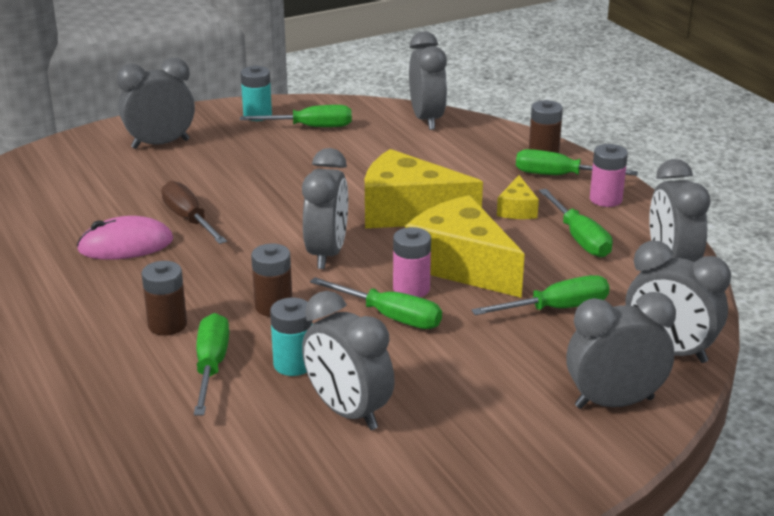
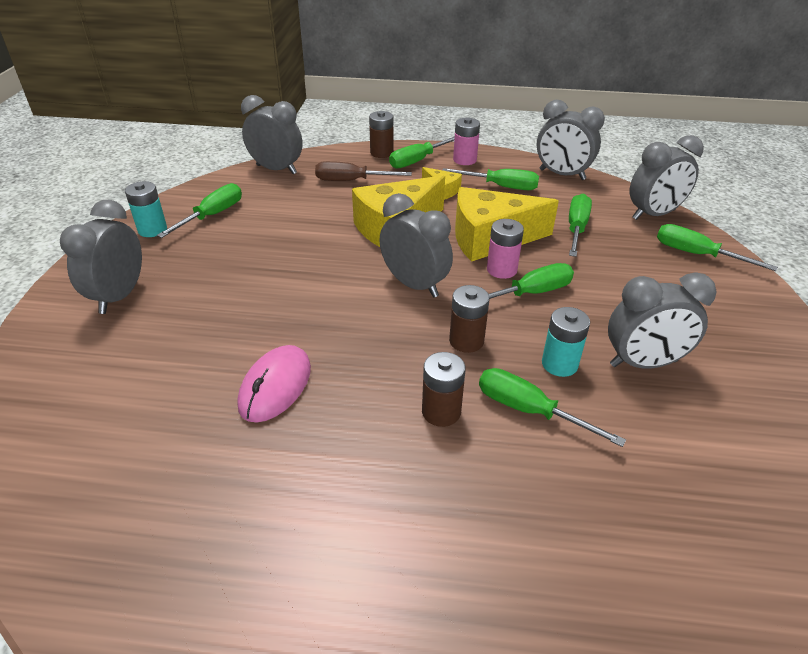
camera: 55 degrees left, 10 degrees up
(189, 219) = (276, 331): brown screwdriver -> brown screwdriver (351, 181)
(614, 403) = (696, 254): grey clock -> green screwdriver

